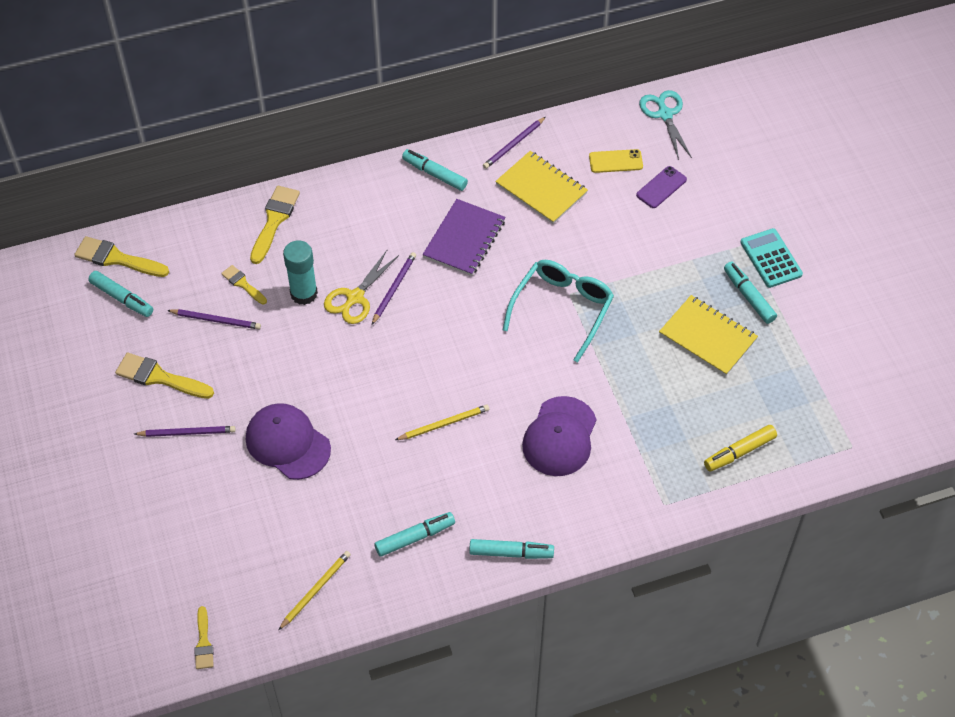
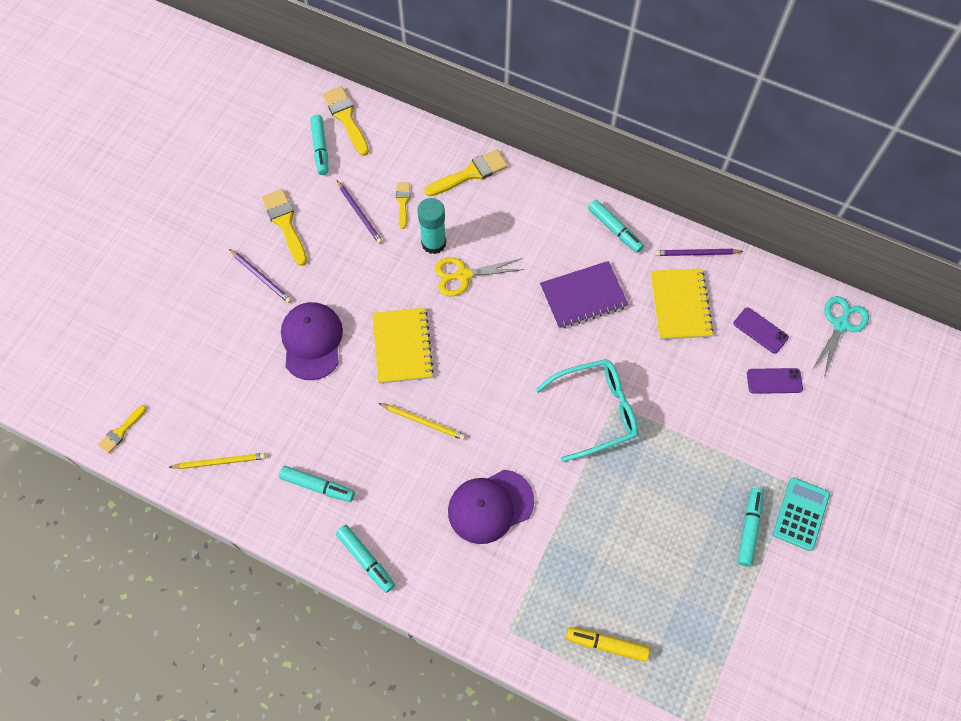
camera: 45 degrees right, 10 degrees up
(394, 288) = (496, 291): purple pencil -> none
(435, 174) = (614, 229): turquoise marker -> turquoise marker turned 150 degrees clockwise
(615, 161) = (760, 330): yellow phone -> purple phone
(707, 337) = (681, 531): yellow notebook -> yellow notebook (402, 346)

